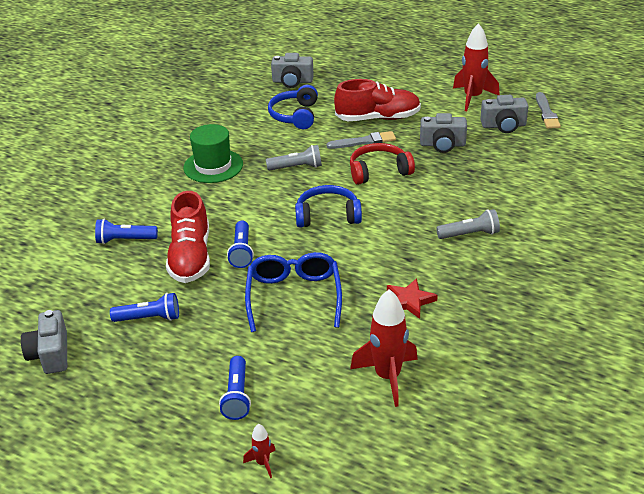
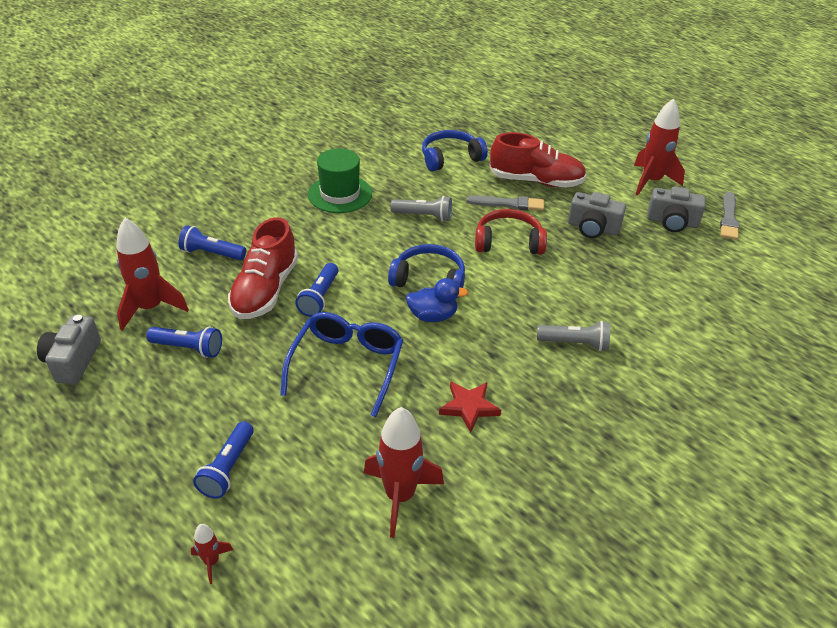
camera: 15 degrees right, 5 degrees up
(95, 296) = (151, 308): none -> red rocket
(292, 81) = (466, 120): grey camera -> none
(295, 115) = (450, 158): blue headphones -> blue headphones turned 45 degrees clockwise
(345, 242) = (433, 316): none -> blue duck

